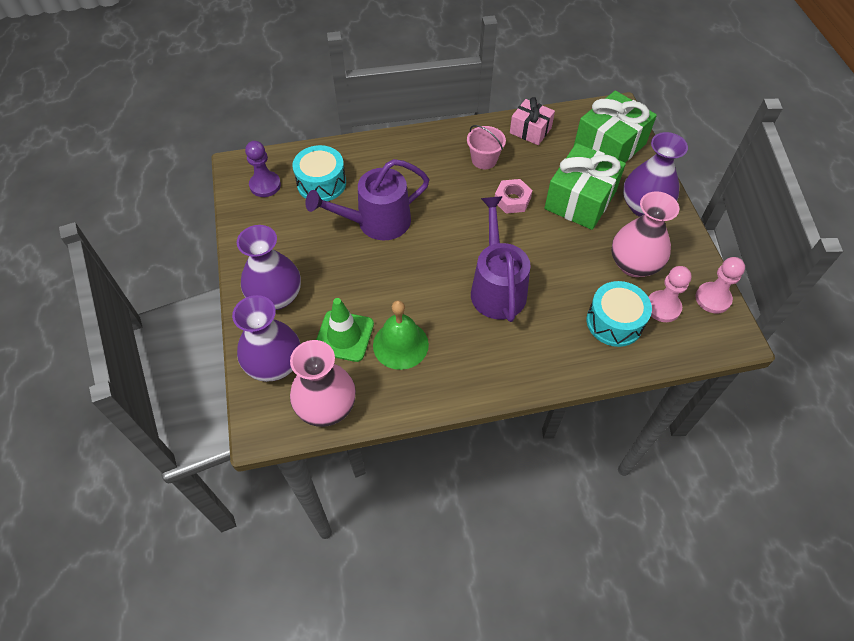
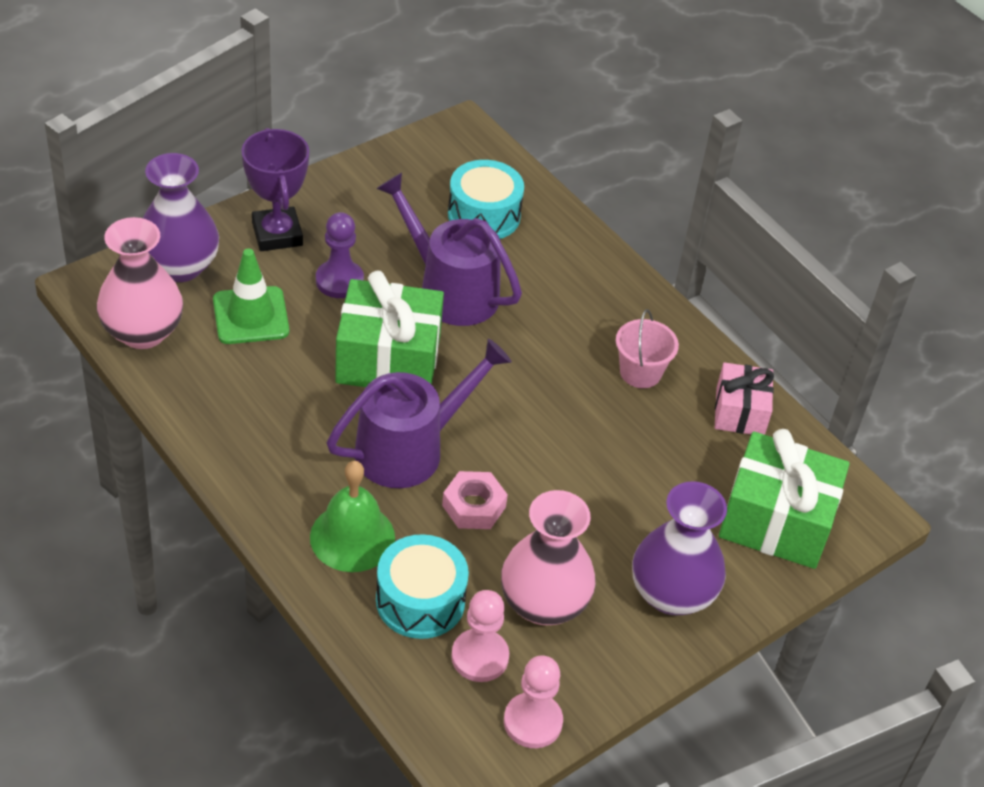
camera: 60 degrees right, 10 degrees down
(265, 185) = (447, 164): purple pawn -> purple pawn (339, 281)
(276, 296) = (277, 234): purple vase -> purple trophy
(400, 344) = (264, 374): green bell -> green bell (352, 537)
(512, 200) = (581, 425): pink nut -> pink nut (473, 506)
(580, 200) = (633, 508): green gift -> green gift (388, 359)

